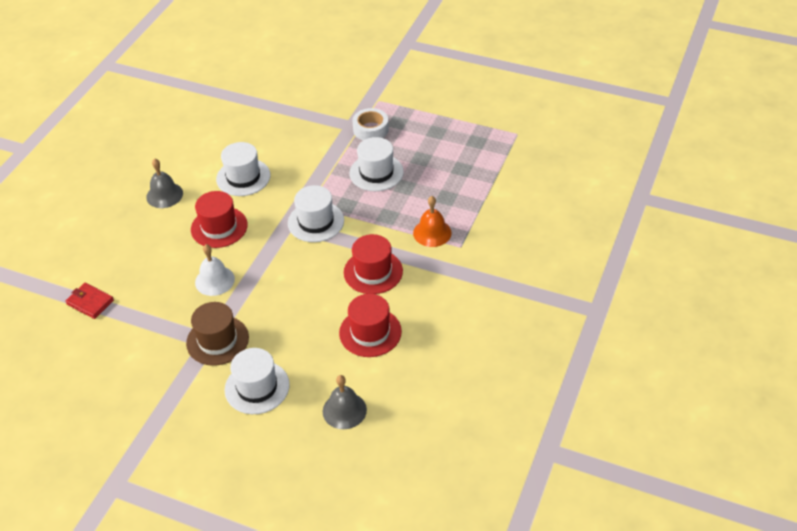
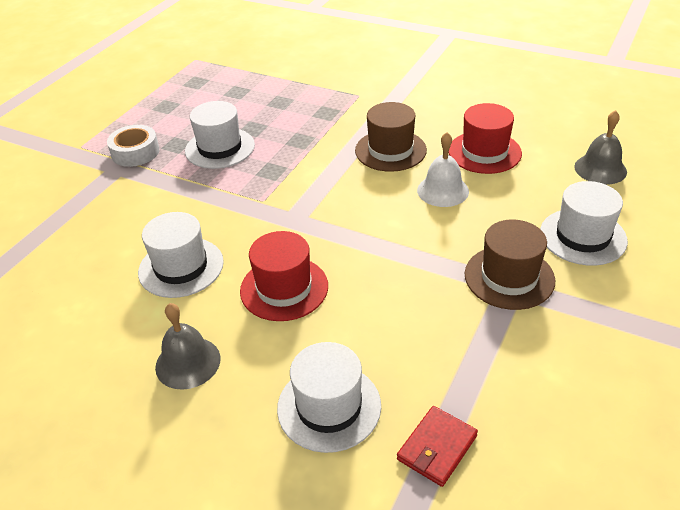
camera: 85 degrees left, 5 degrees down
(214, 280) = (395, 287): white bell -> white bell (443, 190)
(316, 221) = (296, 195): white hat -> white hat (329, 407)
(373, 272) = (390, 150): red hat -> brown hat
(432, 233) = (334, 111): orange bell -> none

